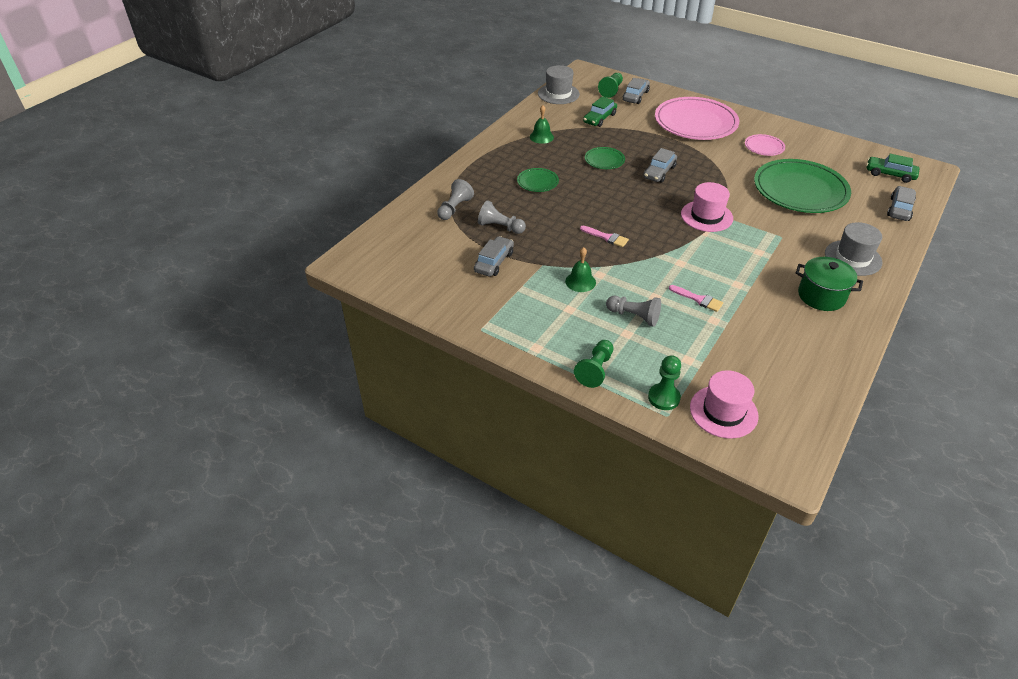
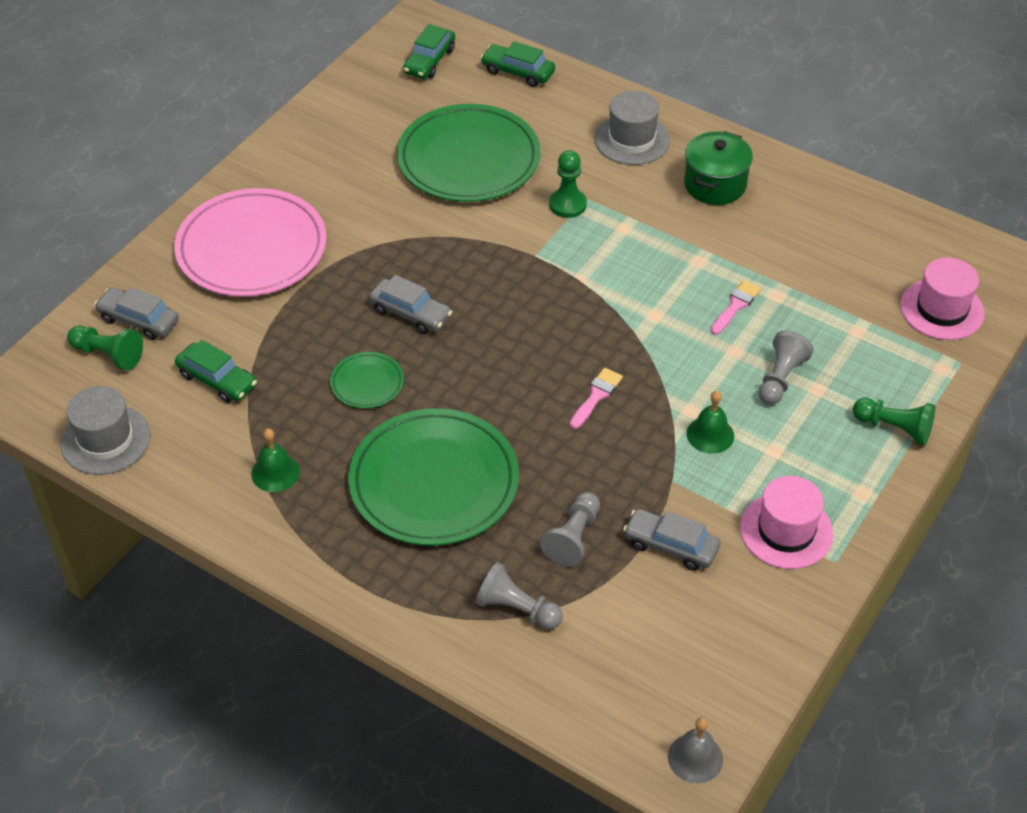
camera: 90 degrees left, 5 degrees up
(355, 265) = (695, 758): none -> grey bell
(537, 182) = (434, 482): green plate -> green plate, size x2.19
(663, 398) = (931, 362): green pawn -> green pawn (567, 204)
(706, 216) = (537, 271): pink hat -> pink hat (786, 531)
(764, 147) = (342, 177): pink plate -> none
(899, 209) = (518, 72): grey car -> green car

